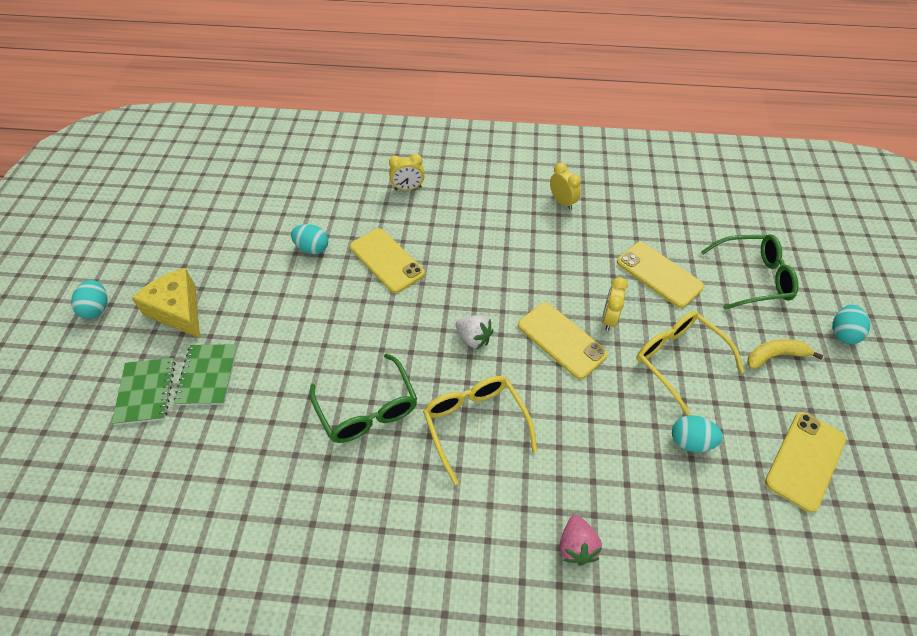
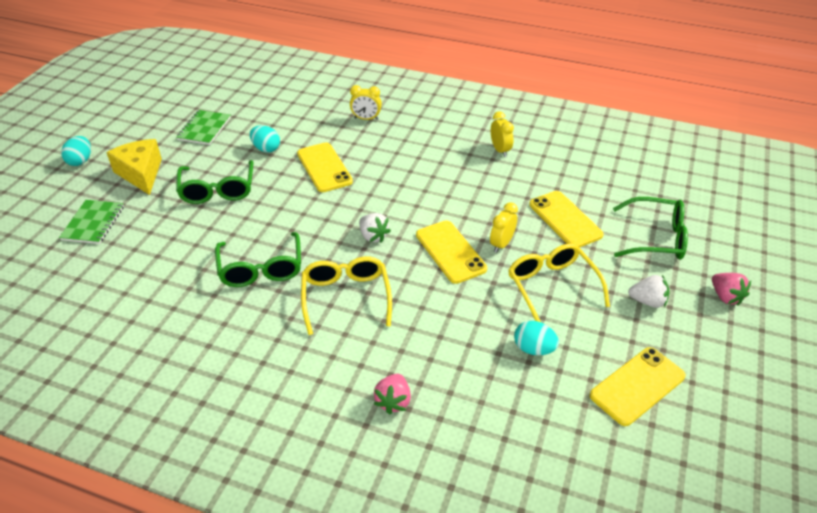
camera: 15 degrees right, 10 degrees down
(208, 375) = (145, 221): green notebook -> green notebook (204, 129)
(278, 315) = (217, 190): none -> green glasses
(775, 356) = (647, 301): yellow banana -> white strawberry
(842, 333) = (725, 297): turquoise egg -> pink strawberry

